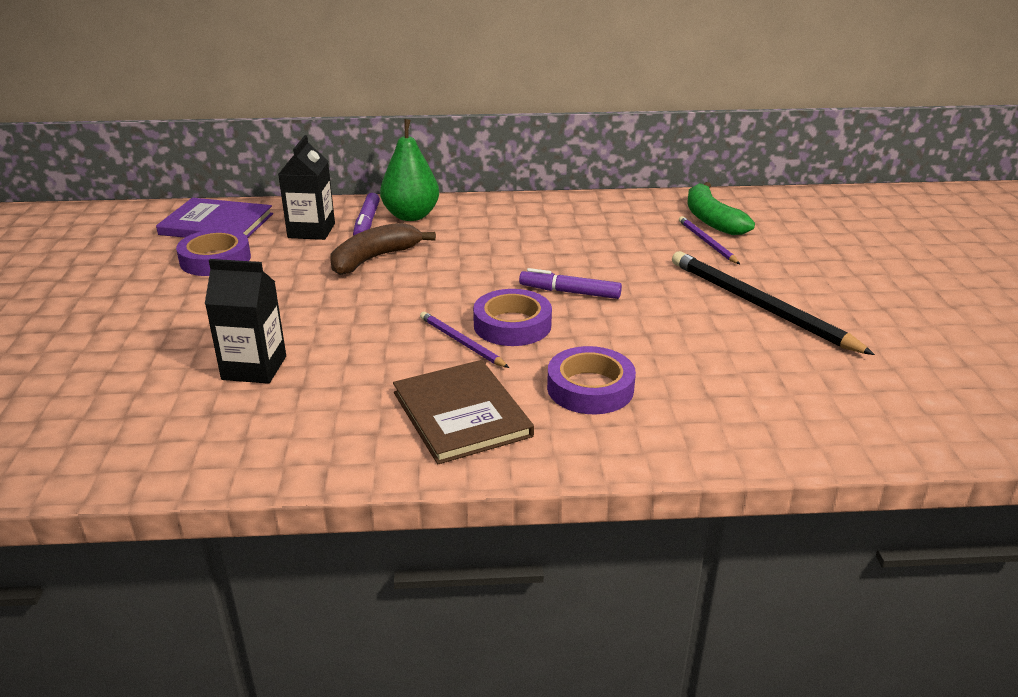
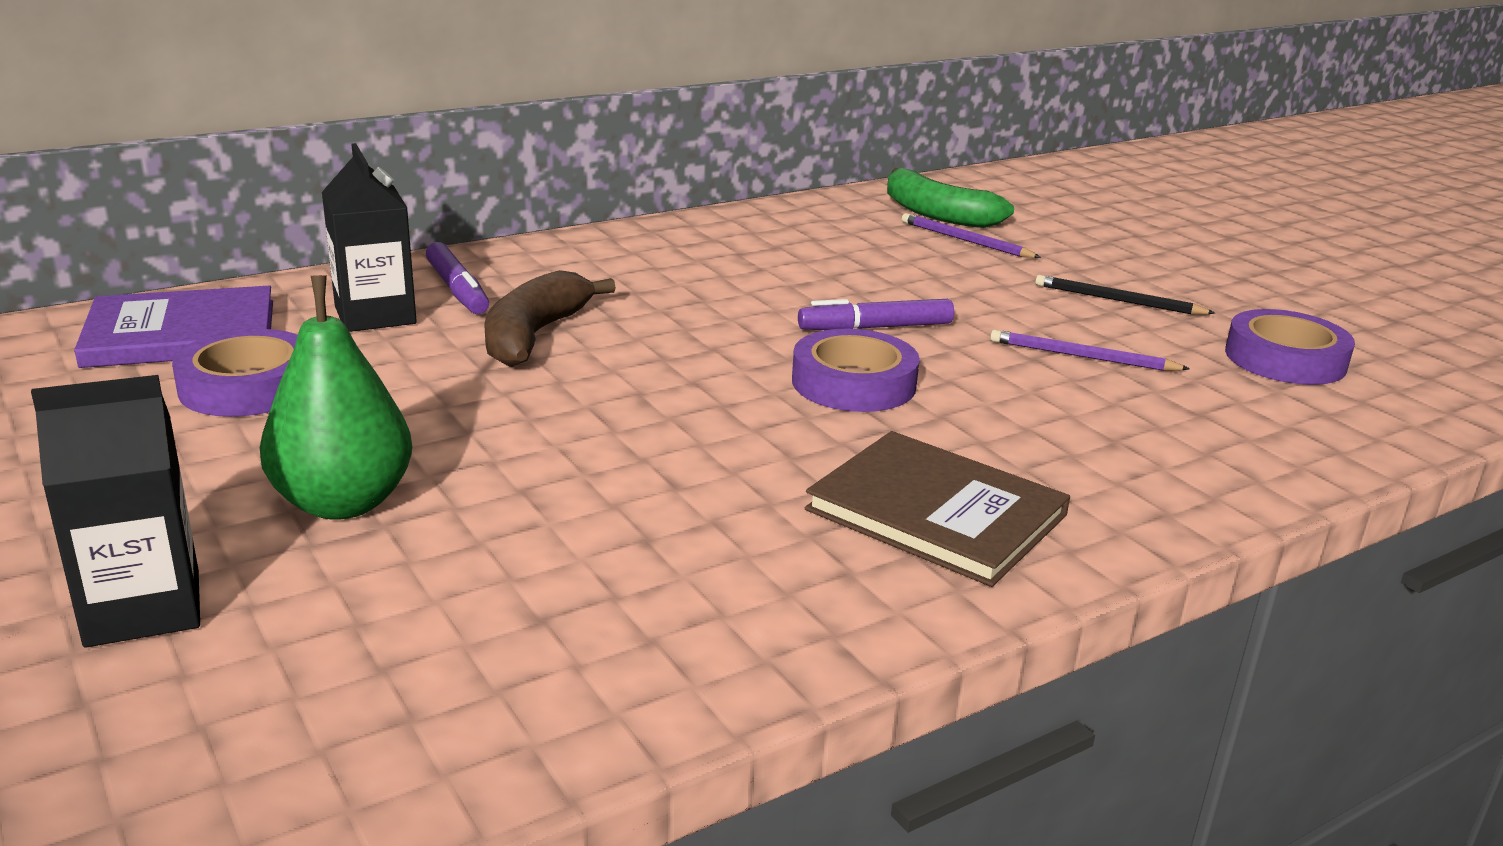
camera: 30 degrees left, 5 degrees down
(254, 368) = (532, 530): black carton -> black carton (143, 608)
(411, 216) = (518, 270): green pear -> green pear (343, 503)
(461, 342) = (812, 420): purple pencil -> purple pencil (1082, 356)
(590, 388) = (1055, 437): purple tape -> purple tape (1285, 359)
(759, 306) = (1118, 300): black pencil -> black pencil, size x0.51

